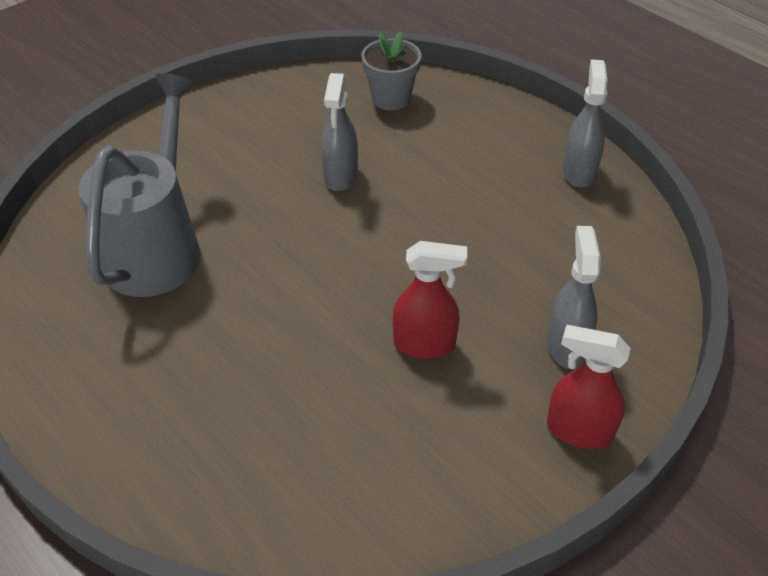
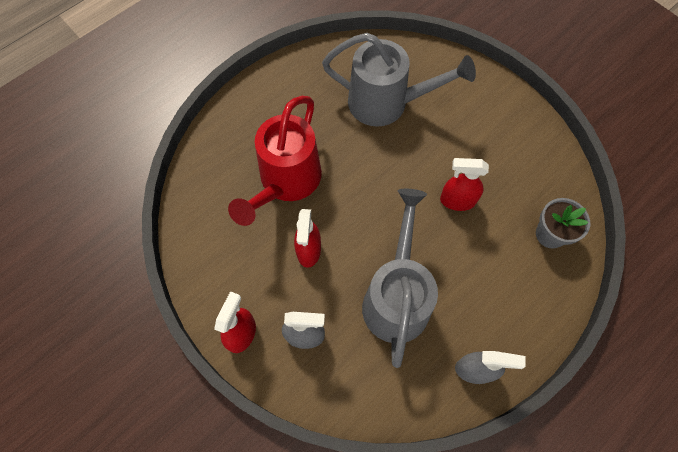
camera: 90 degrees right, 20 degrees up
(296, 380) = (286, 182): none -> red watering can
(340, 176) = (457, 201): grey spray bottle -> red spray bottle
(490, 241) = (397, 296): none -> grey watering can

